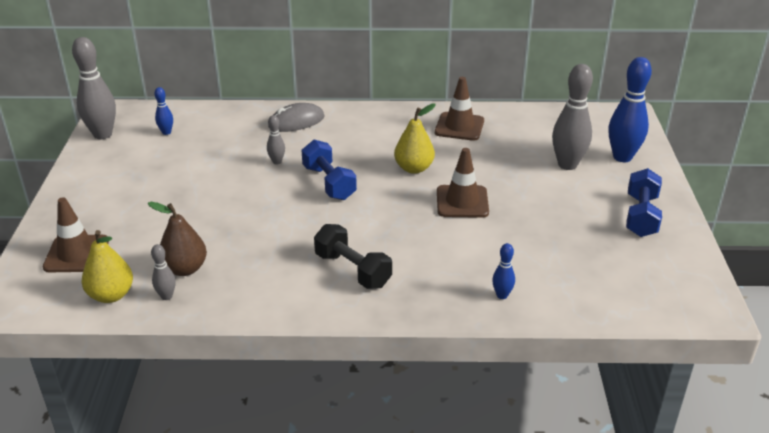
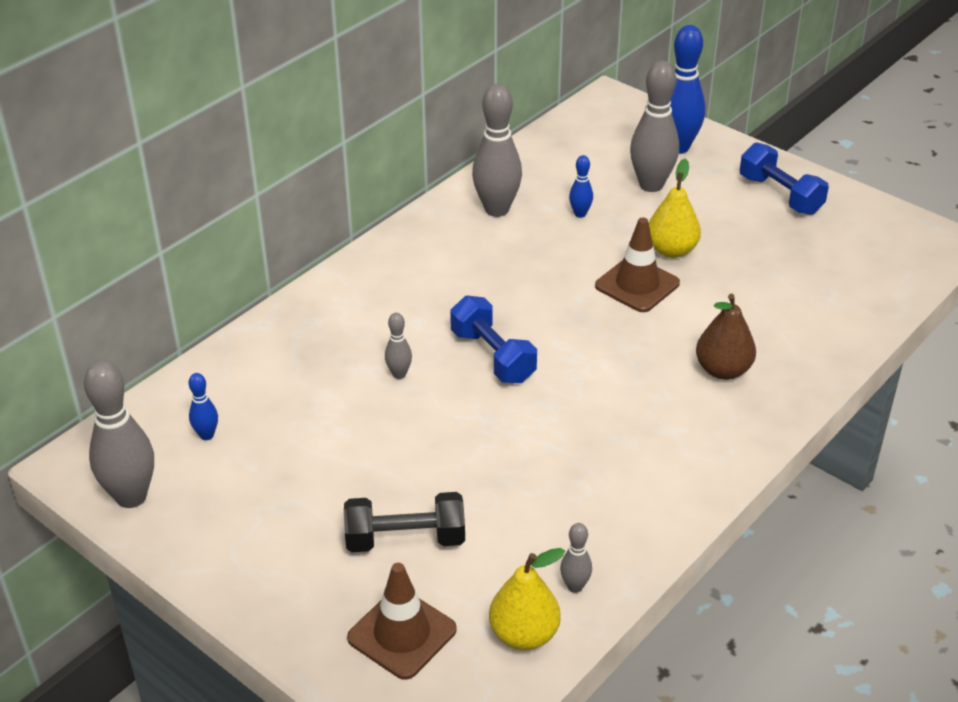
camera: 50 degrees left, 5 degrees up
(185, 269) = (537, 548): brown pear -> brown pear (723, 370)
(296, 122) = (329, 316): grey mouse -> none
(329, 183) = (493, 356): blue dumbbell -> blue dumbbell turned 45 degrees clockwise
(353, 270) = (673, 420): black dumbbell -> black dumbbell (405, 539)
(414, 168) = (538, 282): yellow pear -> yellow pear (671, 250)
(459, 127) = (496, 209): brown traffic cone -> grey bowling pin
(502, 295) = (812, 344): blue bowling pin -> blue bowling pin (580, 214)

